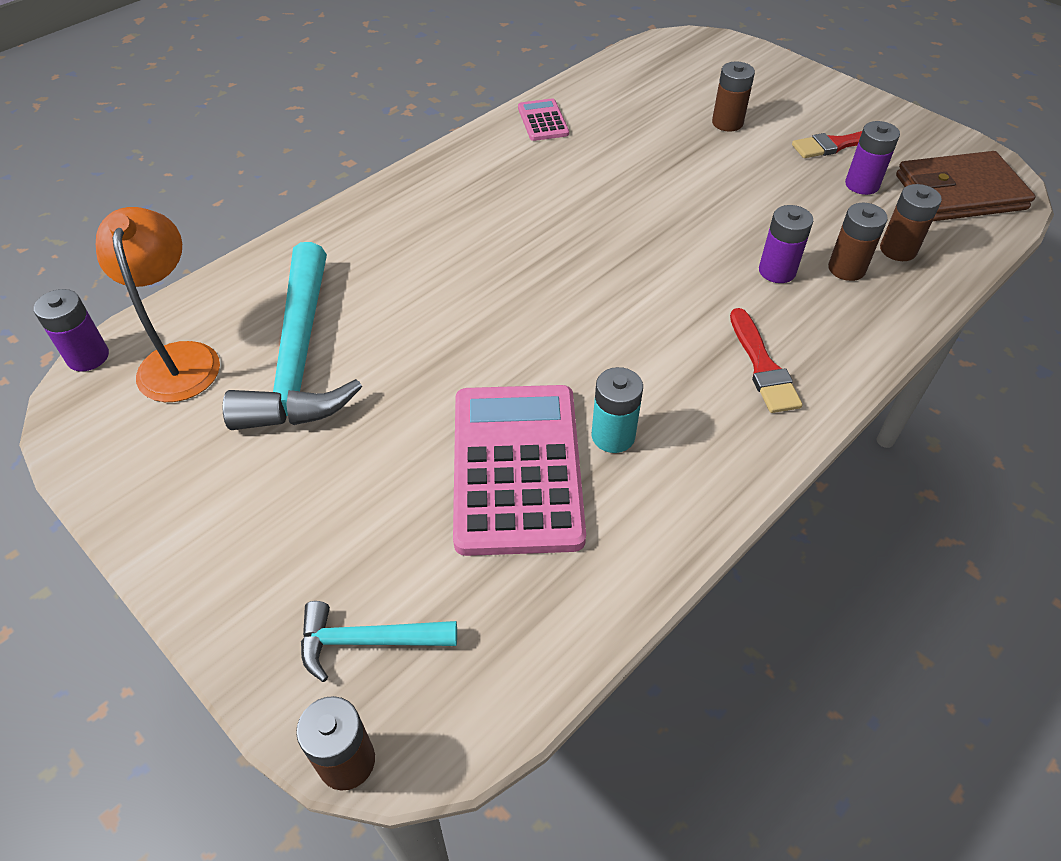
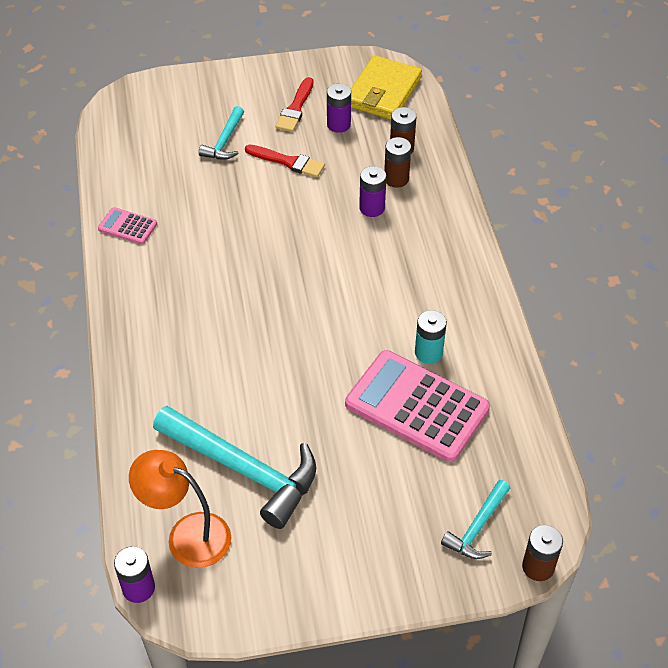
camera: 55 degrees left, 0 degrees up
(727, 123) = (225, 141): brown battery -> turquoise hammer
(762, 366) = (433, 261): red brush -> red brush (288, 162)
(959, 192) = (383, 92): brown wallet -> yellow wallet

